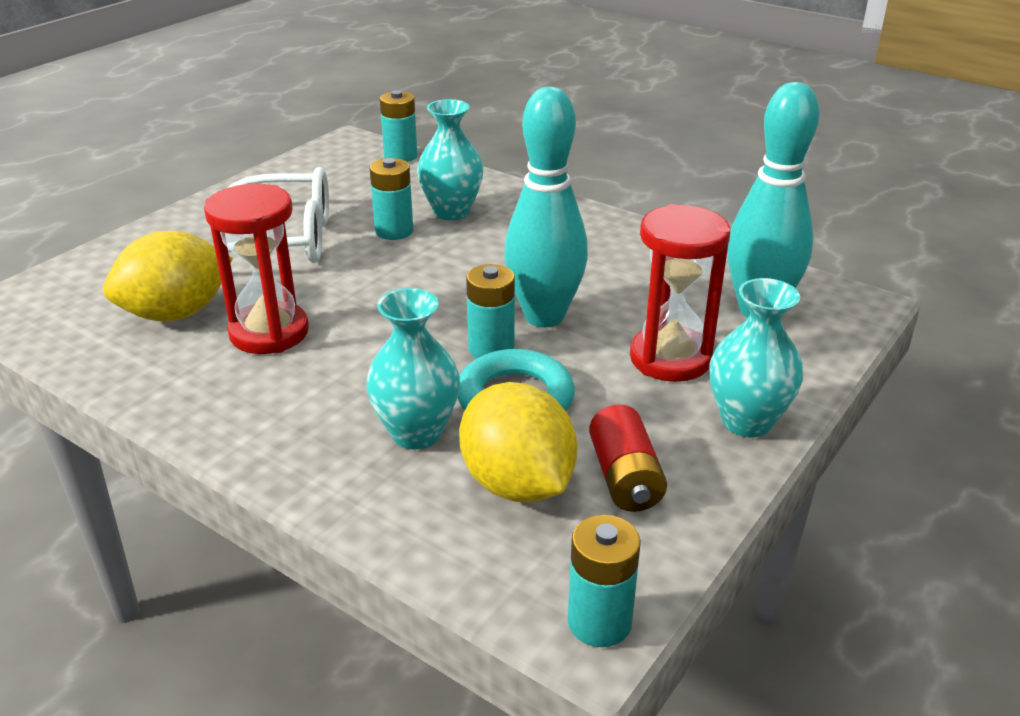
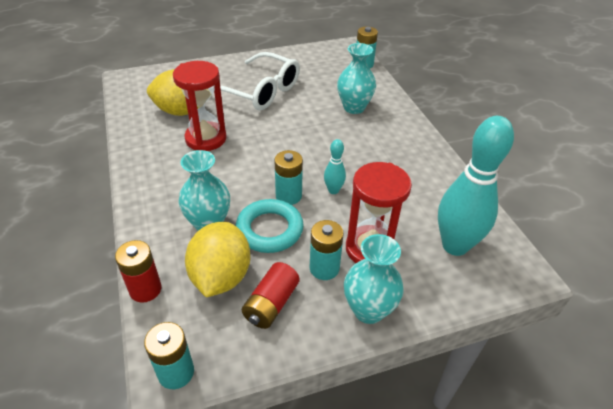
camera: 35 degrees right, 10 degrees up
(394, 231) = (315, 107): turquoise battery -> turquoise battery (324, 268)
(424, 557) = (145, 289): none -> red battery
(544, 316) = (333, 190): turquoise bowling pin -> turquoise bowling pin, size x0.45

